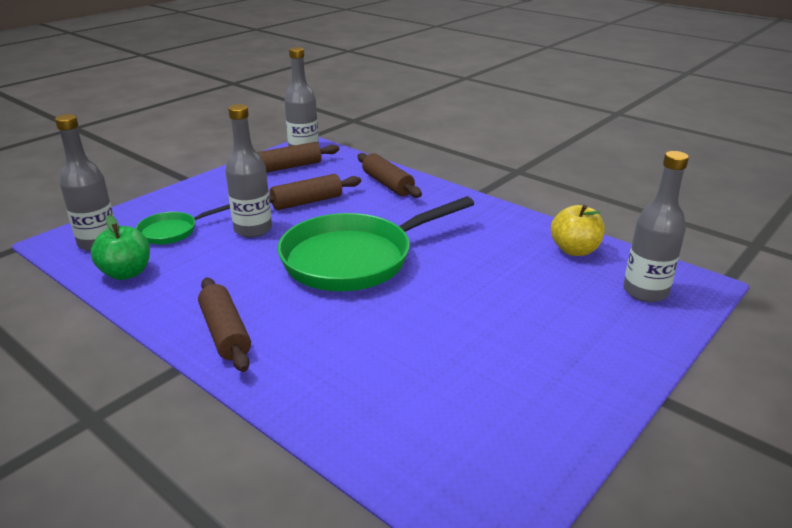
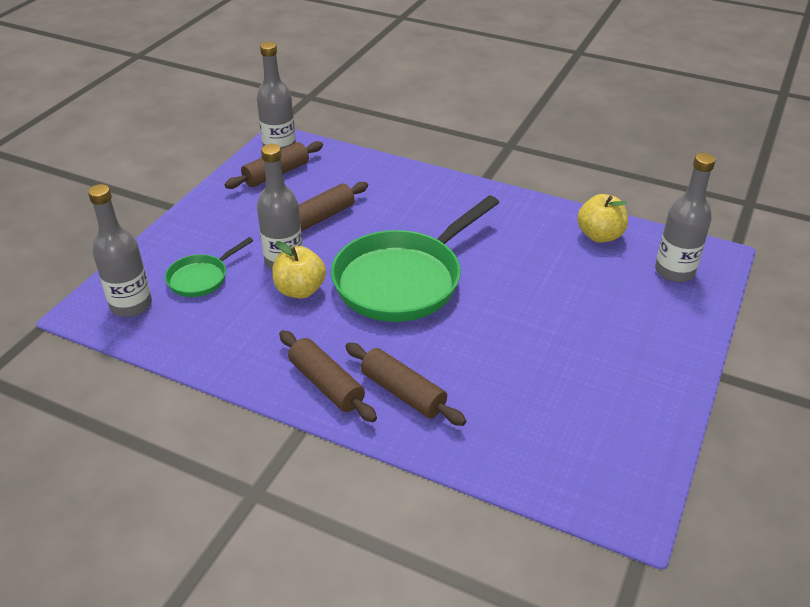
camera: 15 degrees left, 10 degrees up
(126, 273) = (186, 336): green apple -> none
(252, 253) = (300, 290): none -> yellow apple
(387, 184) = (390, 182): brown rolling pin -> brown rolling pin (403, 392)

